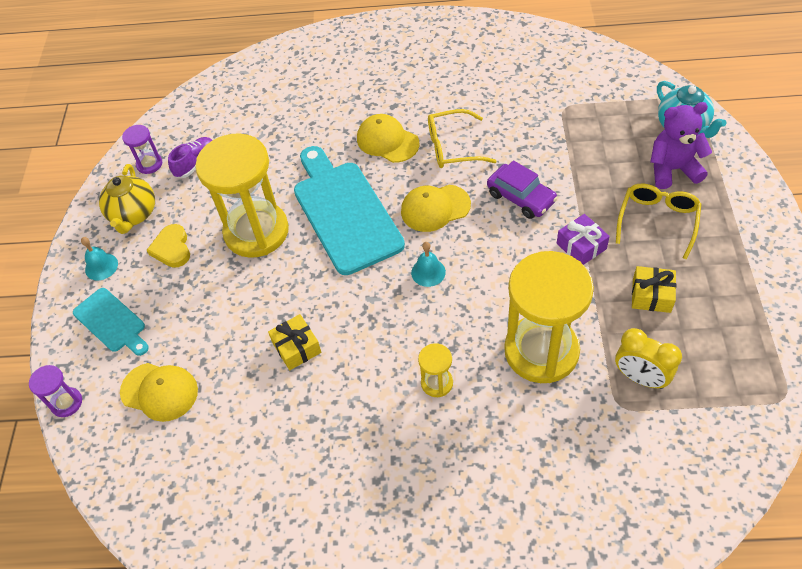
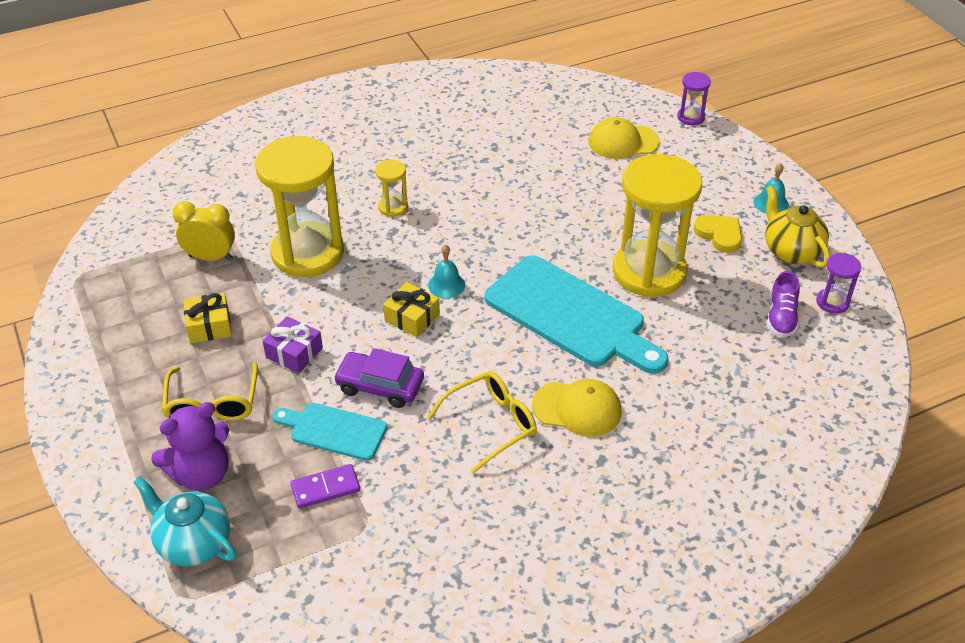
camera: 150 degrees right, 10 degrees down
(112, 322) = (713, 170): turquoise cutting board -> turquoise cutting board (334, 431)
(296, 347) = (532, 197): yellow gift -> yellow gift (412, 317)
(435, 208) = (473, 347): yellow cap -> none
(584, 137) = (325, 488): none -> purple domino

